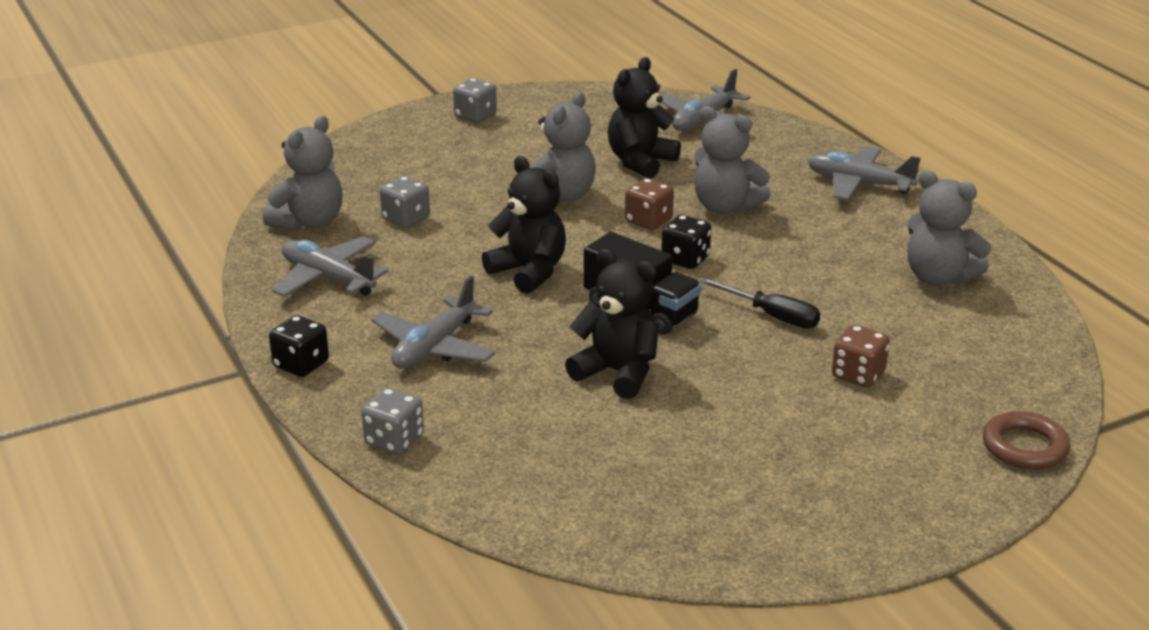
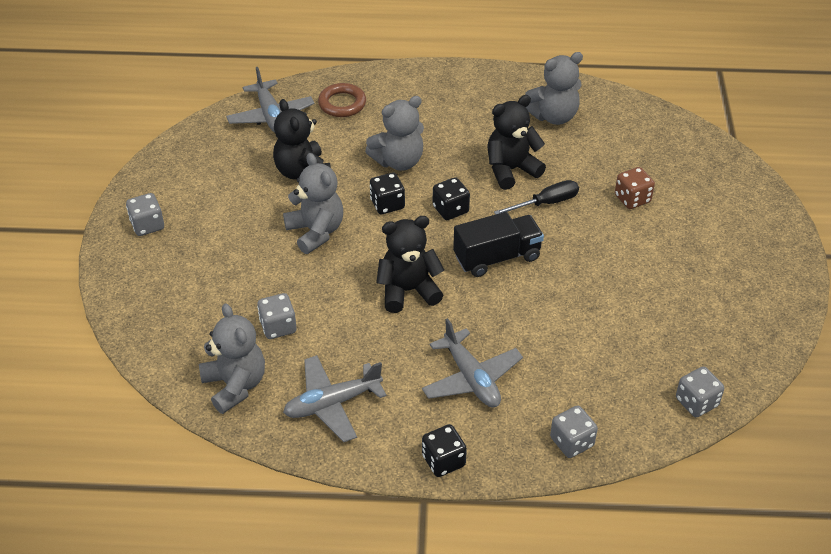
camera: 60 degrees left, 15 degrees up
(538, 518) = (696, 402): none -> grey dice
(617, 373) = (563, 300): black teddy bear -> black teddy bear (511, 170)
(648, 221) = (387, 204): brown dice -> black dice
(859, 184) = (419, 91): grey plane -> none
(1024, 447) = (738, 172): brown ring -> brown ring (342, 104)

